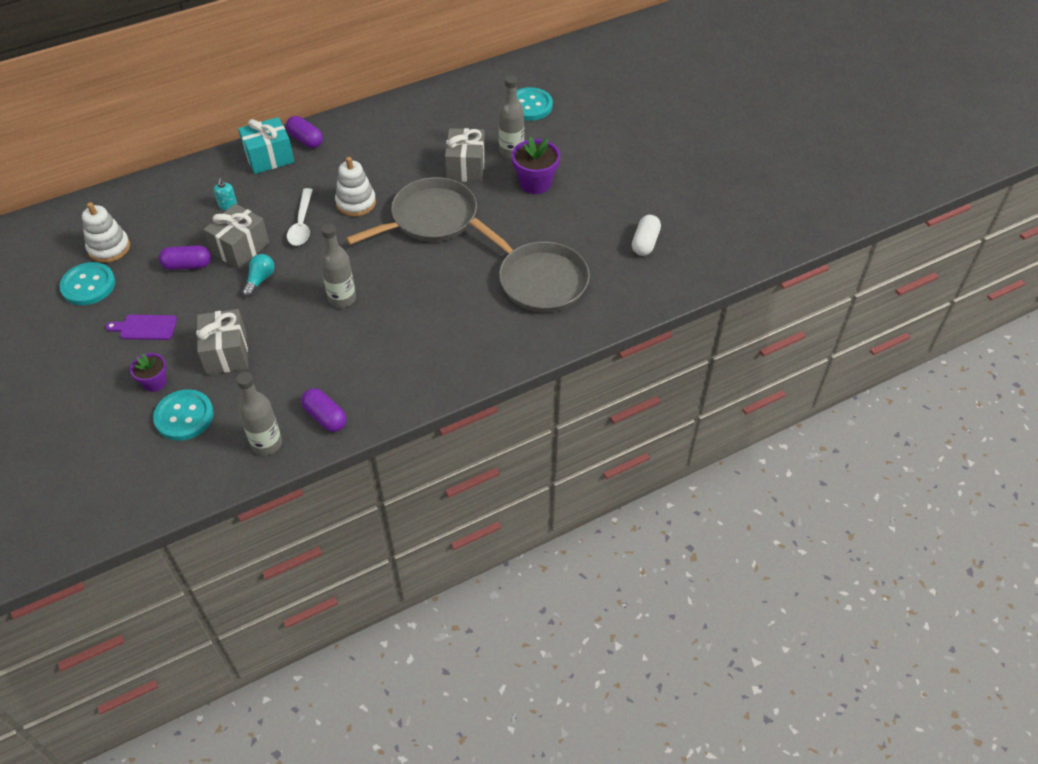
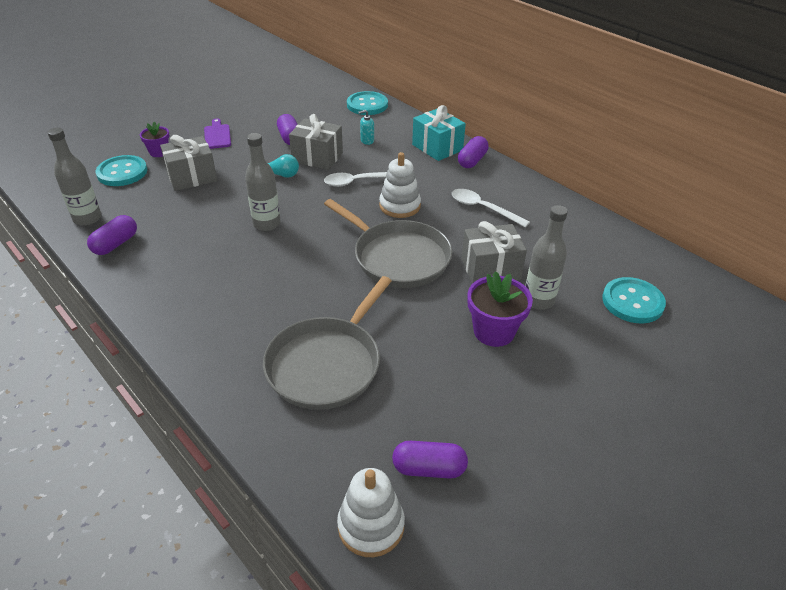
camera: 75 degrees right, 10 degrees down
(88, 285) = (258, 104): turquoise button -> turquoise button (367, 105)
(109, 248) = (300, 103): white stacking toy -> white stacking toy (371, 526)
(384, 151) = (483, 208): none -> white spoon
(645, 243) = (429, 468): white capsule -> purple capsule

